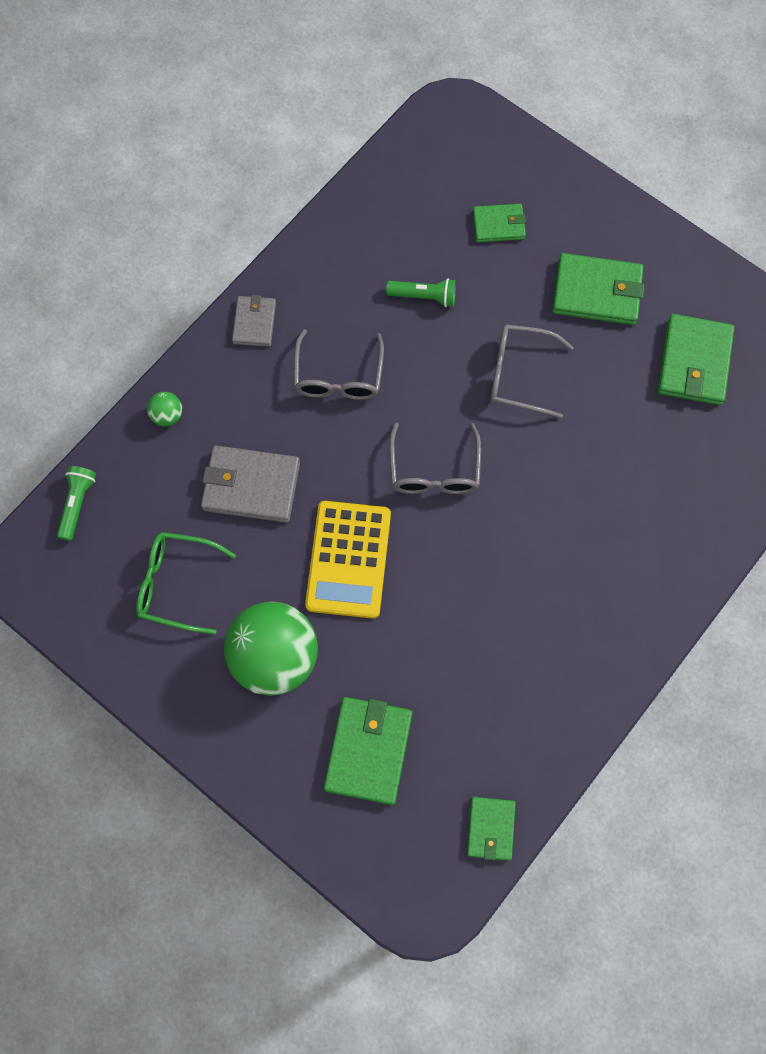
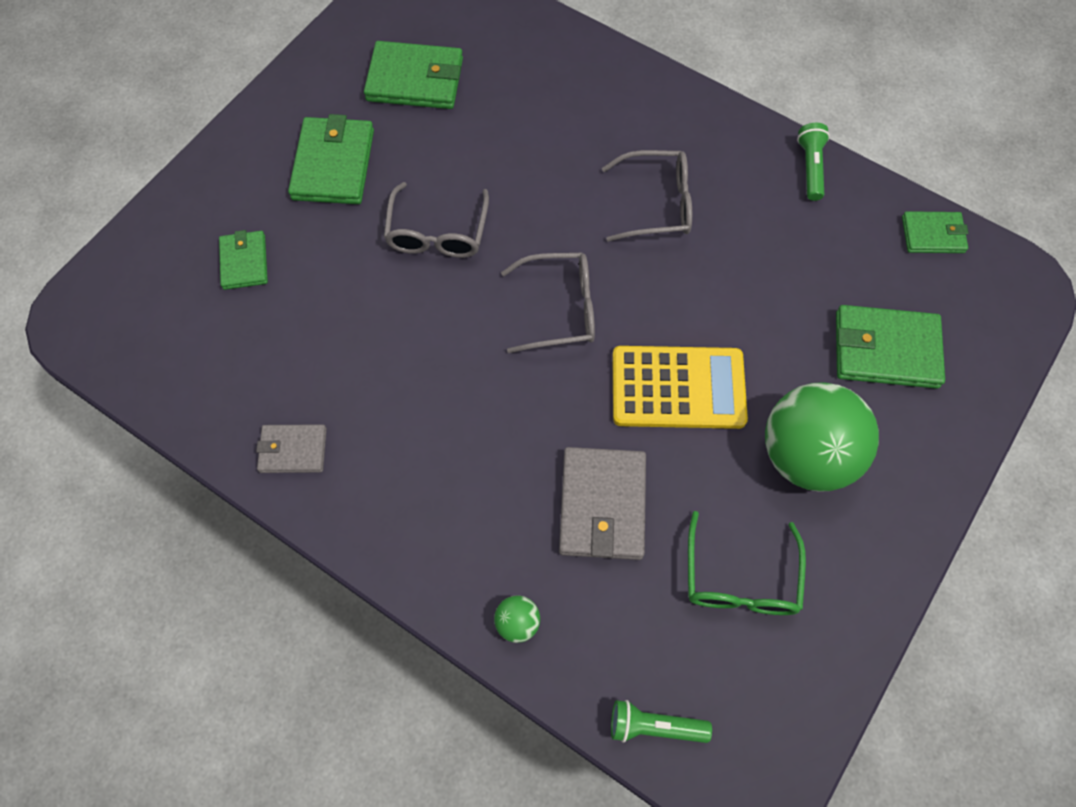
camera: 95 degrees left, 5 degrees down
(254, 323) = (379, 527): grey wallet -> grey wallet (293, 450)
(338, 376) = (450, 419): grey glasses -> grey glasses (657, 204)
(424, 297) = (340, 334): green flashlight -> green flashlight (810, 168)

